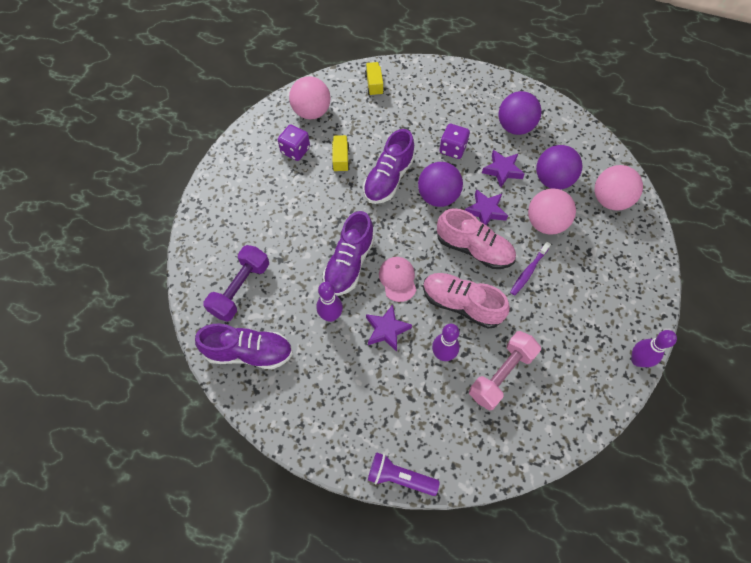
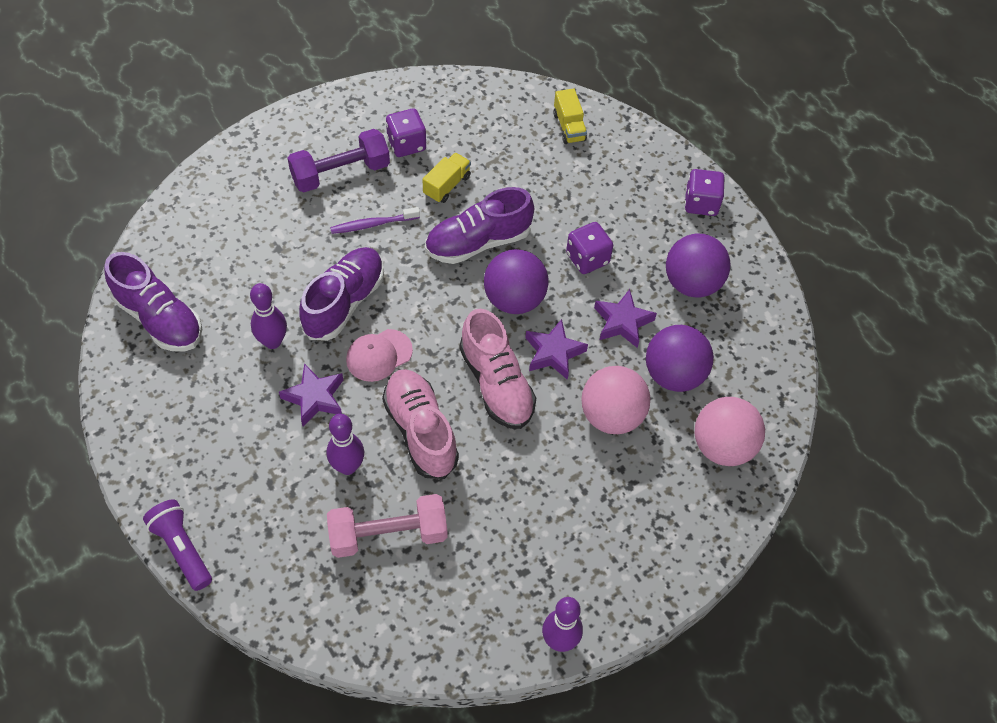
camera: 35 degrees right, 5 degrees down
(240, 289) = (211, 250): purple dumbbell -> purple dumbbell (340, 173)
(312, 112) = (466, 113): pink ball -> none
(349, 263) = (344, 302): purple shoe -> purple shoe turned 150 degrees clockwise
(374, 85) = (569, 127): yellow truck -> yellow truck turned 135 degrees clockwise
(398, 279) = (379, 355): pink cap -> pink cap turned 150 degrees counterclockwise
(479, 83) = (701, 203): none -> purple dice
(528, 271) = (534, 452): purple toothbrush -> purple toothbrush (373, 224)

